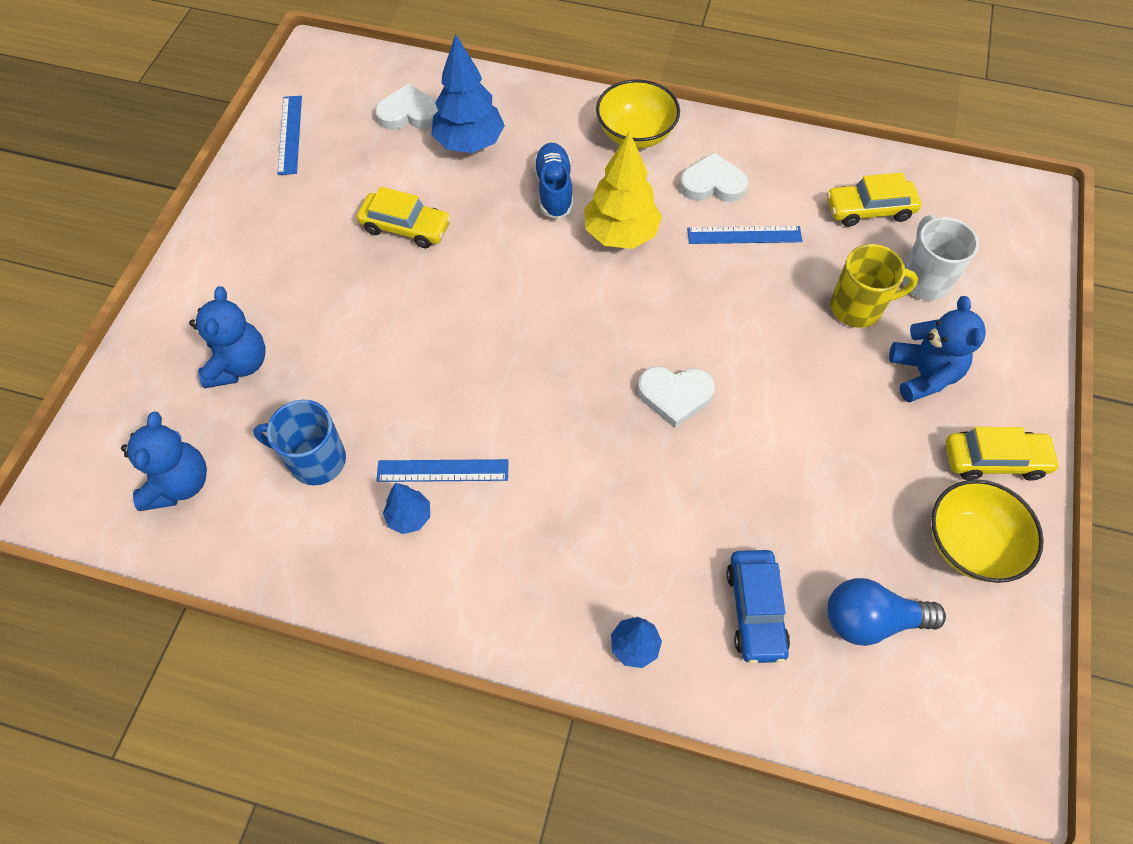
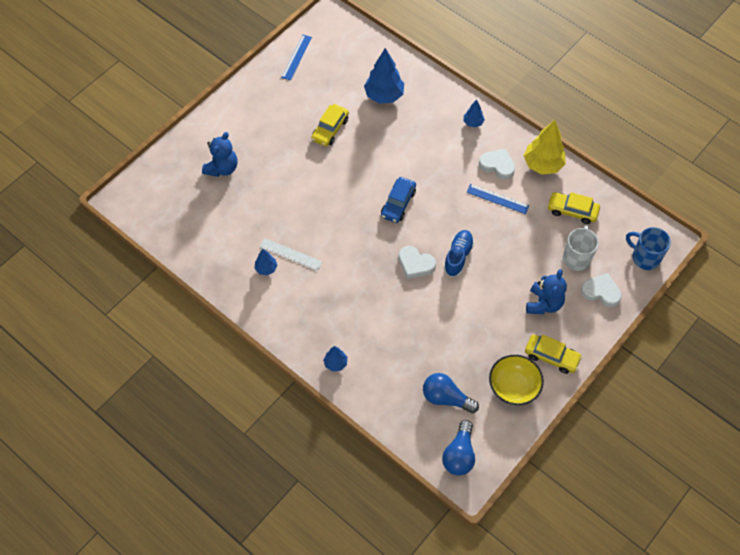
camera: 25 degrees right, 0 degrees up
(179, 483) = (174, 213): blue teddy bear -> none
(315, 460) = (237, 226): blue mug -> blue mug (644, 257)
(405, 227) = (330, 129): yellow car -> yellow car turned 75 degrees clockwise
(409, 113) = (361, 67): white heart -> white heart (601, 292)
(442, 471) = (290, 254): blue ruler -> white ruler
(554, 189) = (414, 137): blue shoe -> blue shoe (458, 257)
(621, 234) = (434, 174): yellow tree -> yellow tree (543, 164)
(635, 134) = (473, 122): yellow bowl -> blue tree
(755, 610) = (396, 372): blue car -> blue car (398, 204)
(858, 307) = (532, 258): yellow mug -> none
(961, 723) = (459, 455): none -> blue light bulb

